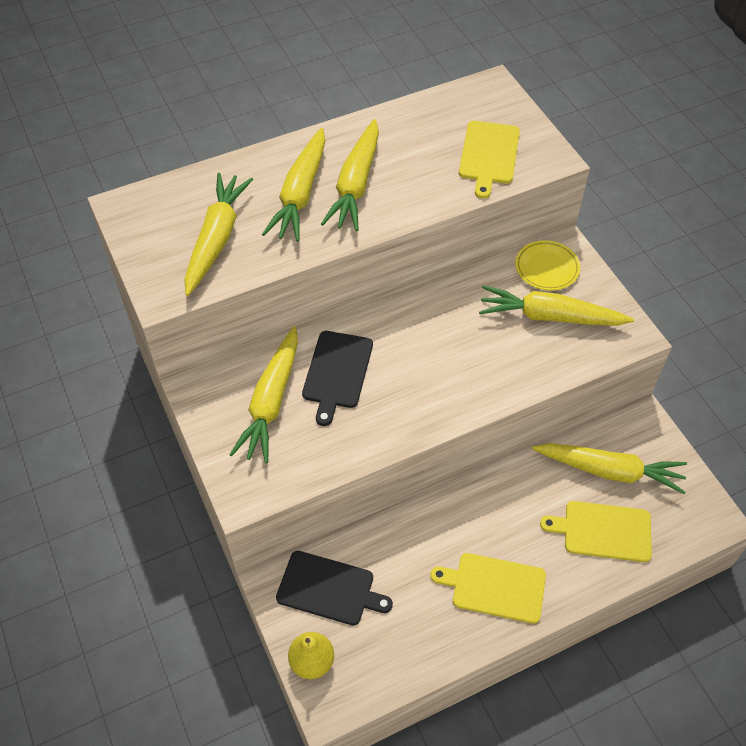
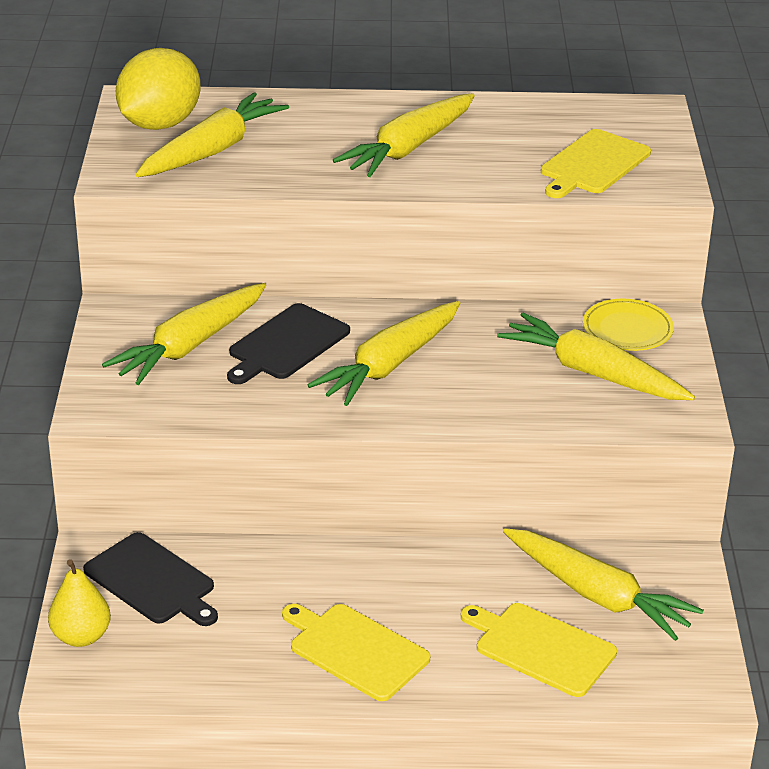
camera: 25 degrees right, 20 degrees down
(159, 225) = (160, 124): none -> yellow lemon
(300, 194) = (337, 140): yellow carrot -> yellow carrot (389, 365)

